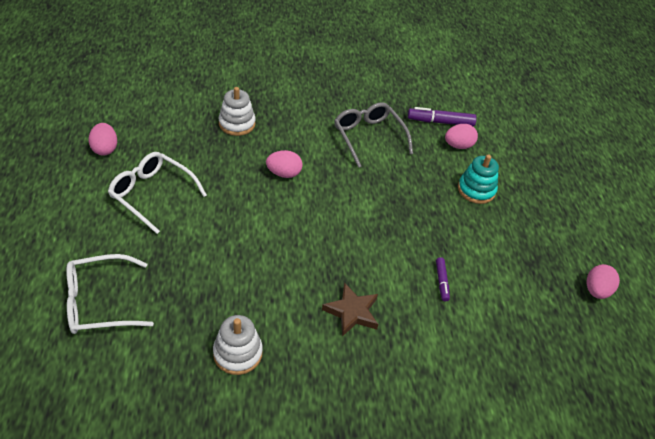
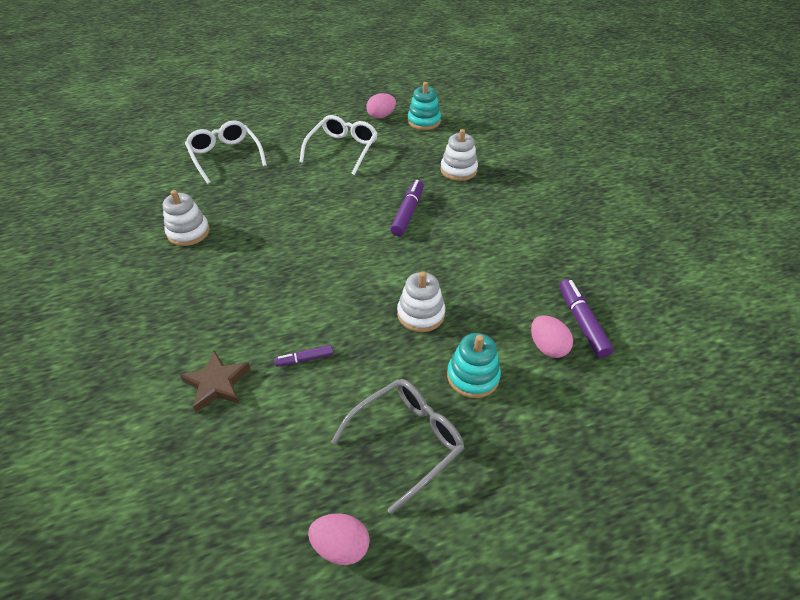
camera: 80 degrees right, 0 degrees up
(138, 121) = (424, 121): none -> turquoise stacking toy
(284, 173) = (408, 213): pink egg -> purple marker
(352, 312) = (246, 293): brown star -> brown star (217, 384)
(369, 137) = (503, 262): grey glasses -> grey glasses (406, 441)
(411, 200) = (421, 314): none -> white stacking toy

